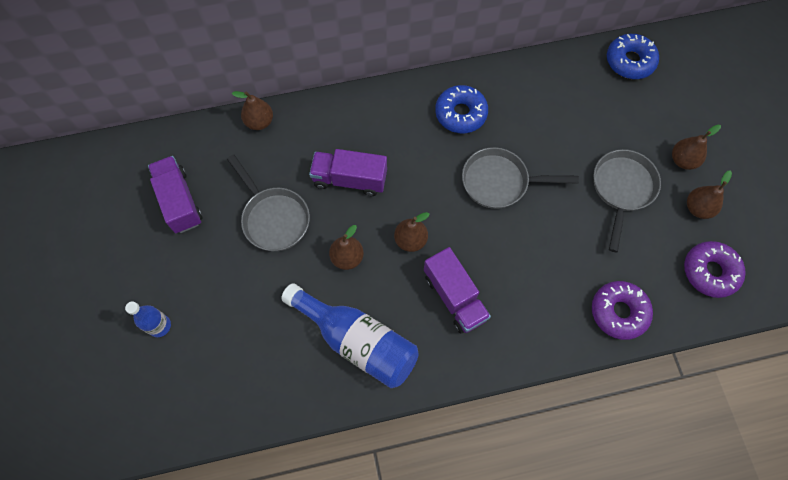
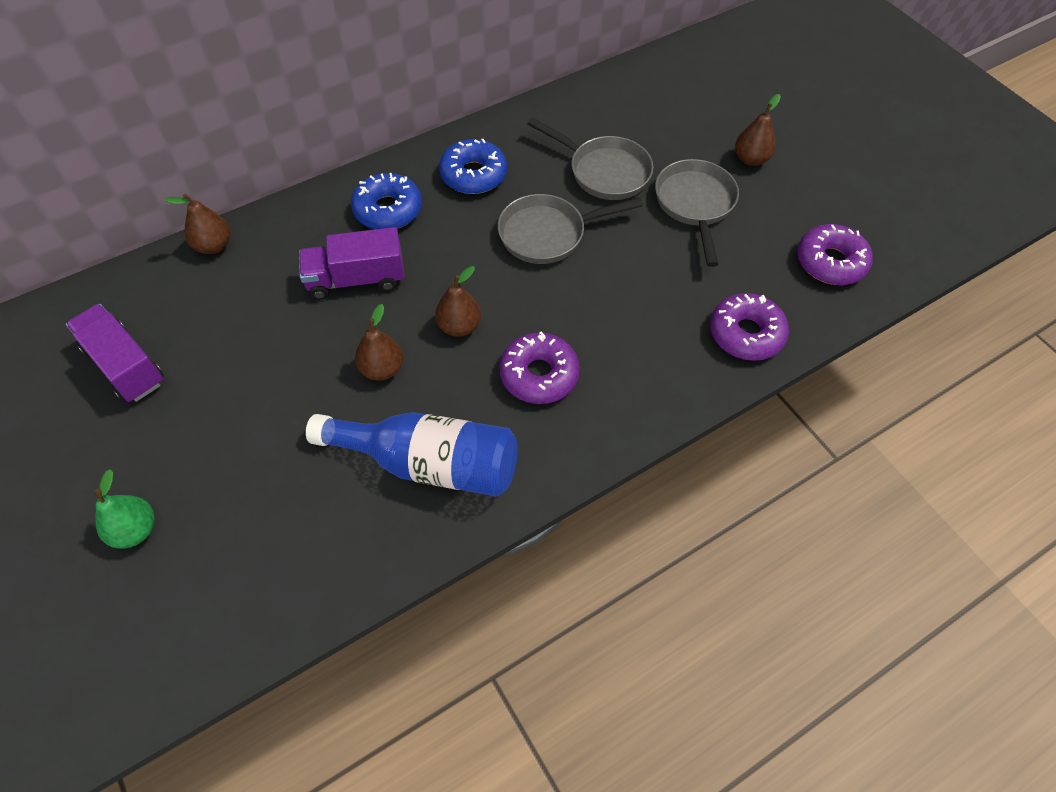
camera: 20 degrees left, 10 degrees down
(159, 326) = (135, 530): blue bottle -> green pear
(273, 218) = (266, 350): grey pan -> grey pan (604, 171)
(454, 297) = (539, 375): purple truck -> purple donut
(629, 61) = (650, 78): blue donut -> blue donut (388, 210)
(698, 208) = (788, 202): brown pear -> none

